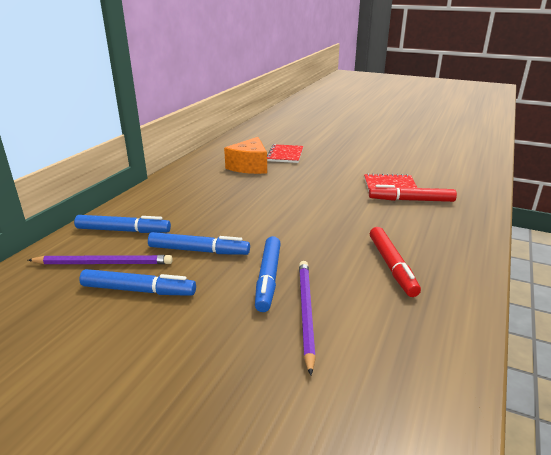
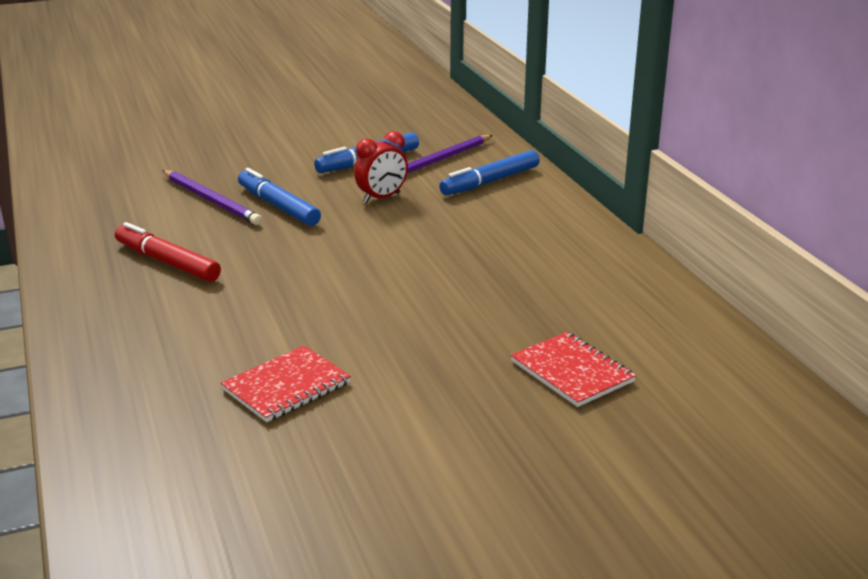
camera: 135 degrees right, 0 degrees up
(199, 251) = (382, 198): blue marker -> red clock
(249, 166) = (566, 314): orange cheese -> none
(411, 200) = (220, 368): red marker -> none

